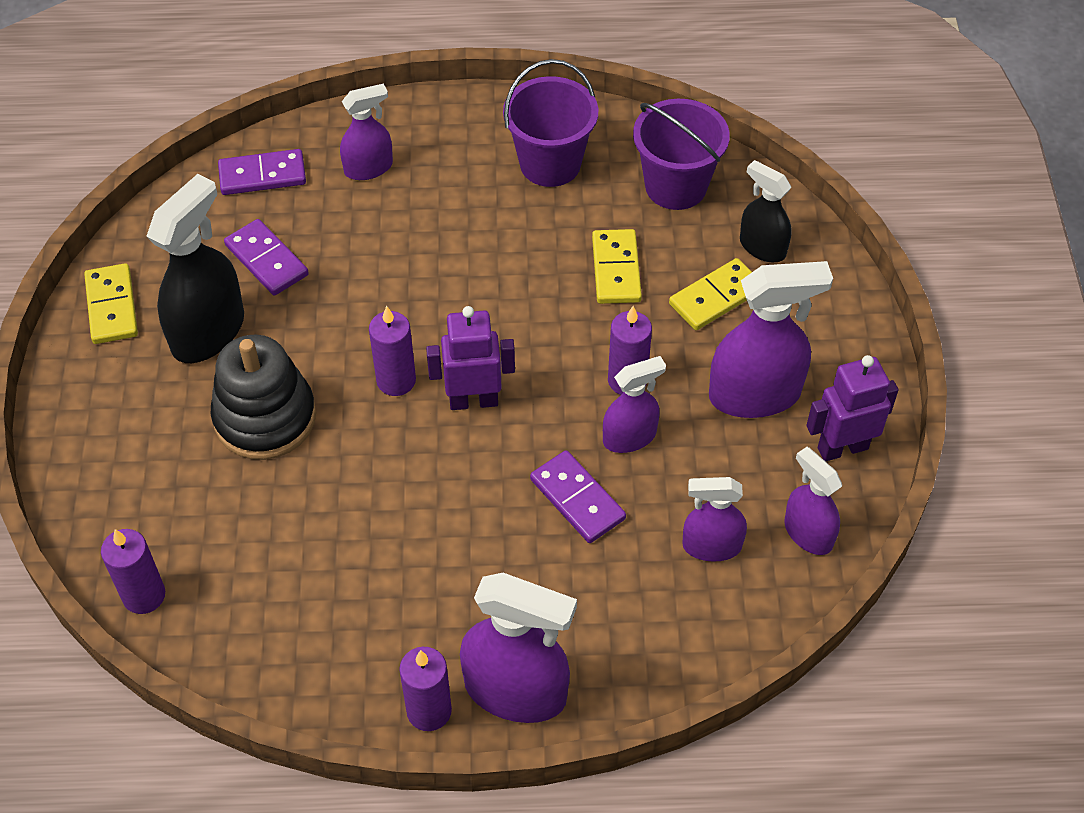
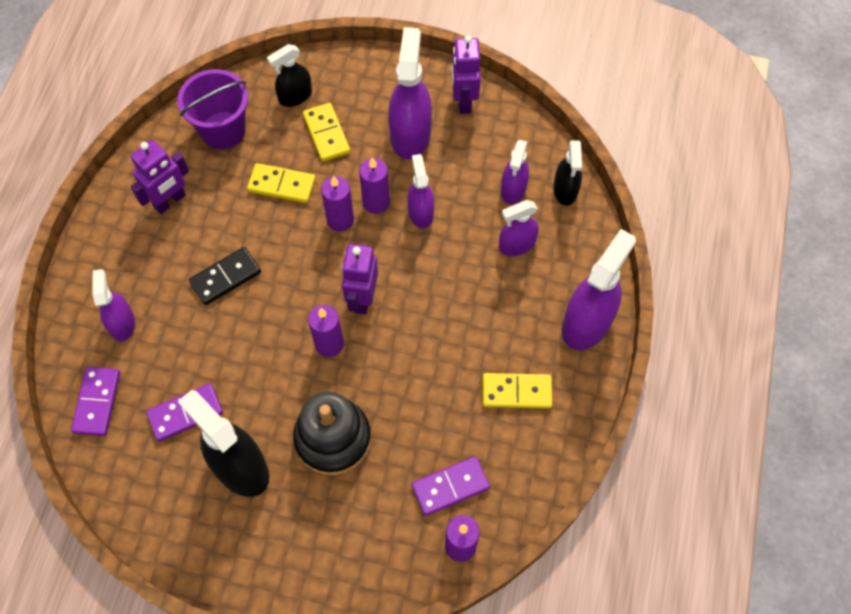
camera: 75 degrees left, 10 degrees up
(112, 306) = (188, 538): yellow domino -> yellow domino (516, 392)
(429, 711) = (590, 376): purple candle -> purple candle (340, 220)
(460, 248) = (225, 277): none -> black domino
(550, 164) = (170, 201): purple bucket -> purple robot
(577, 499) = (459, 254): purple domino -> purple domino (450, 486)
(737, 617) = (565, 190): none -> black spray bottle
(808, 533) = (518, 137): purple spray bottle -> purple spray bottle (516, 244)

